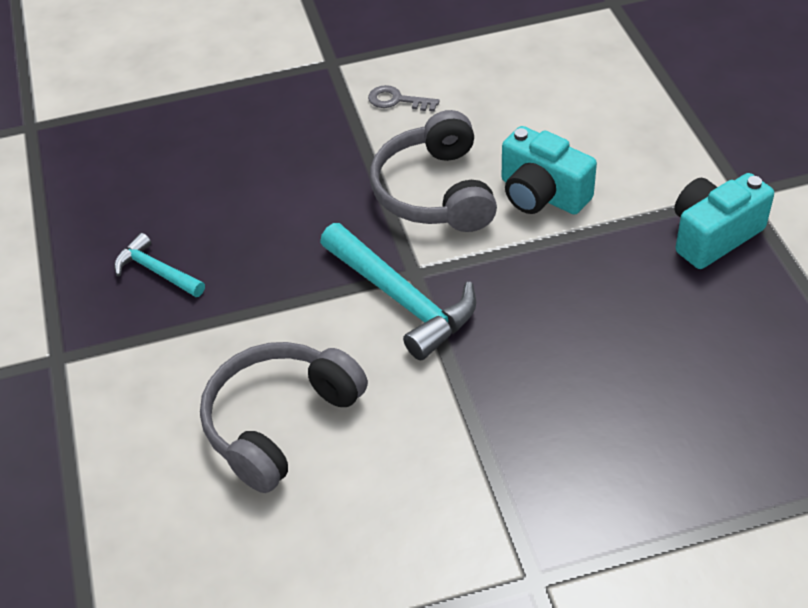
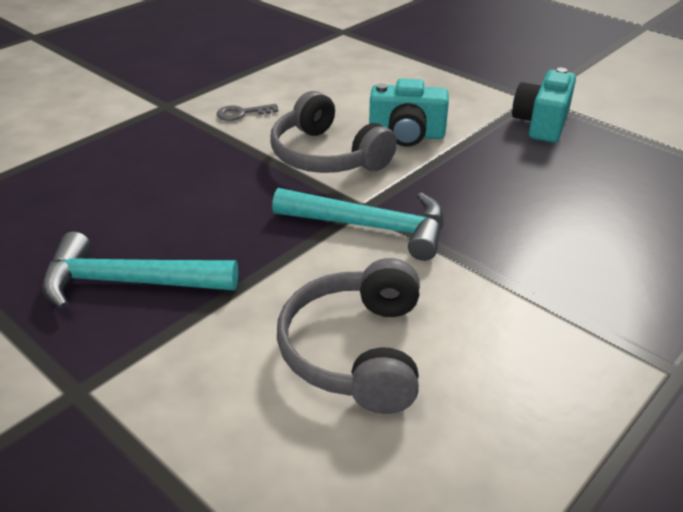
camera: 35 degrees left, 10 degrees down
(157, 271) = (129, 282): turquoise hammer -> turquoise hammer, size x1.77

